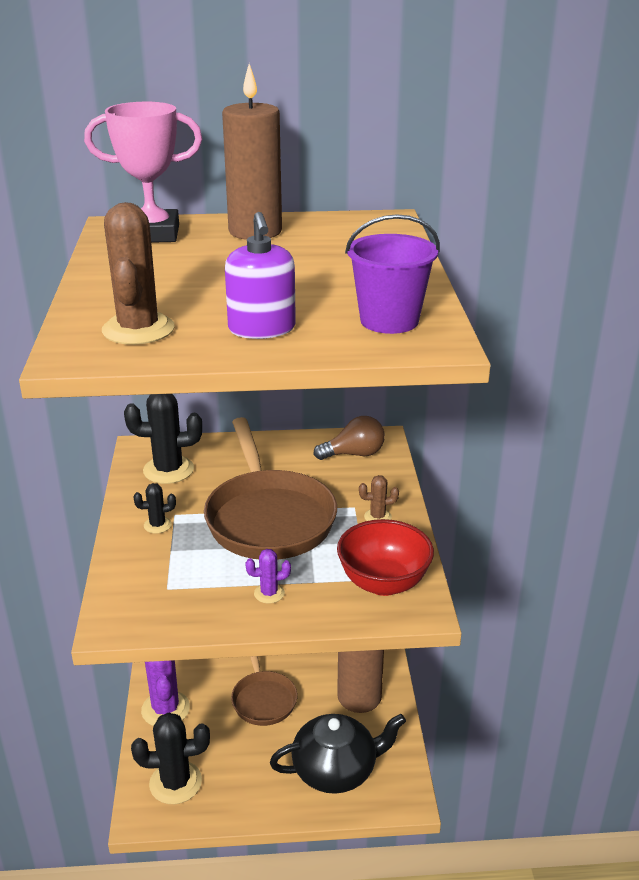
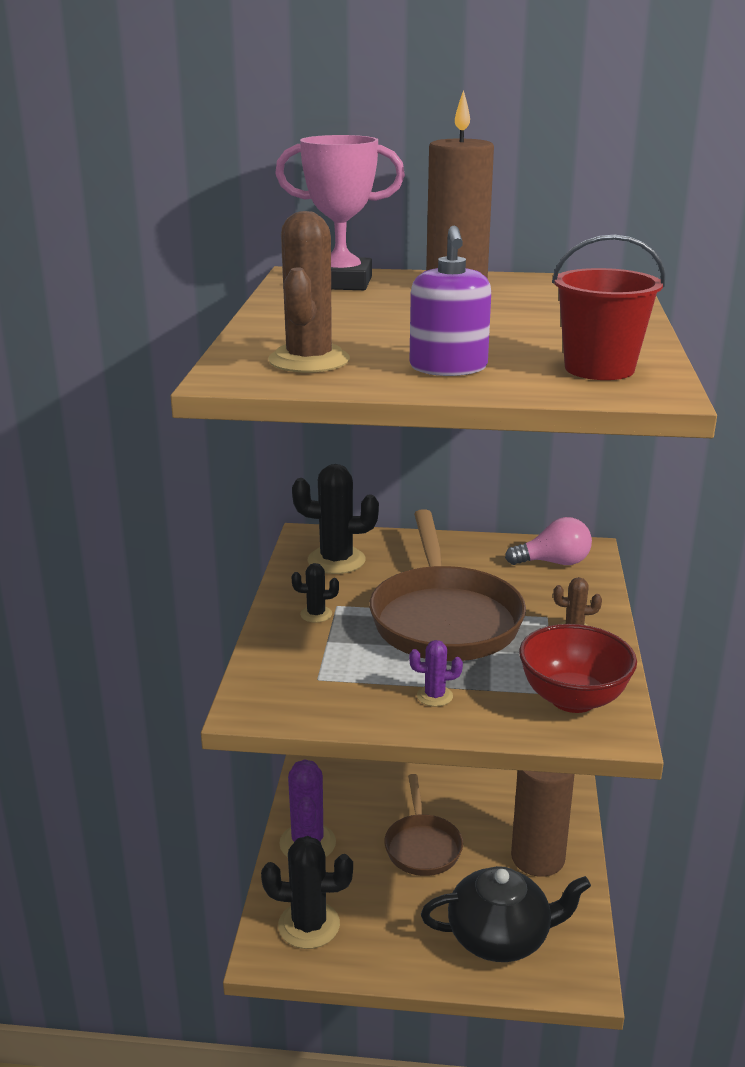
camera: 10 degrees right, 5 degrees down
(354, 454) = (553, 562): brown light bulb -> pink light bulb
(389, 321) = (599, 369): purple bucket -> red bucket

